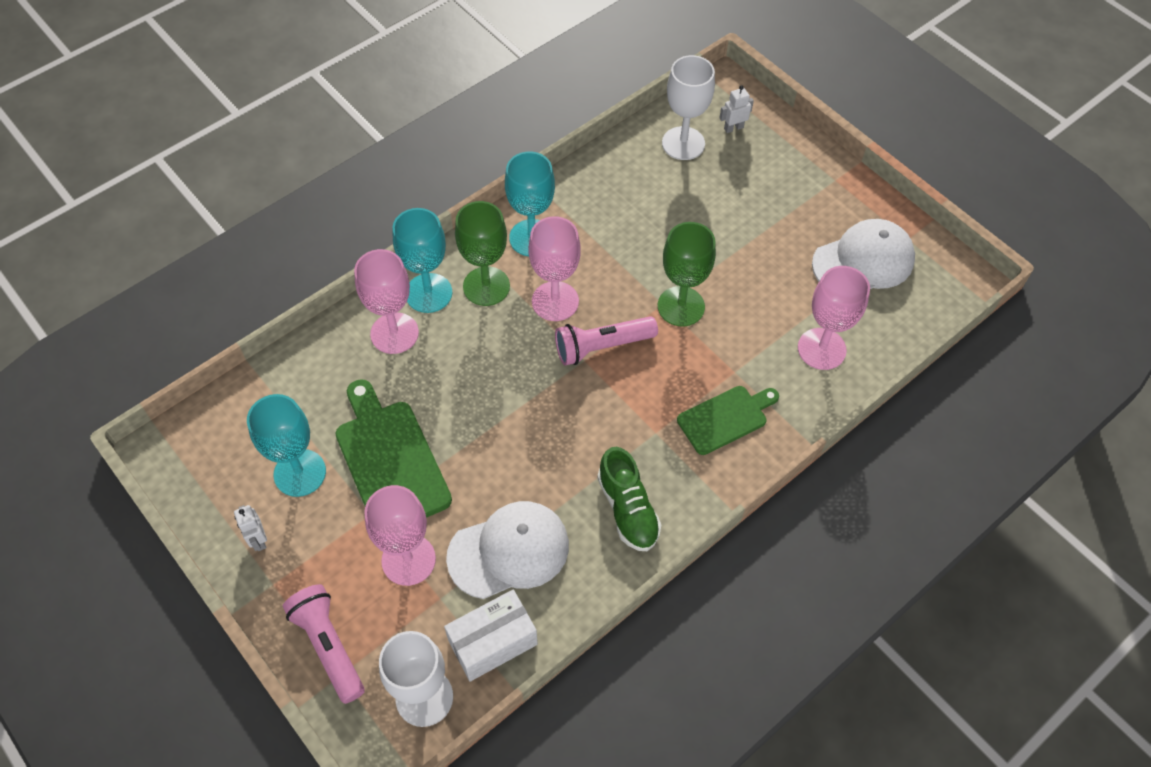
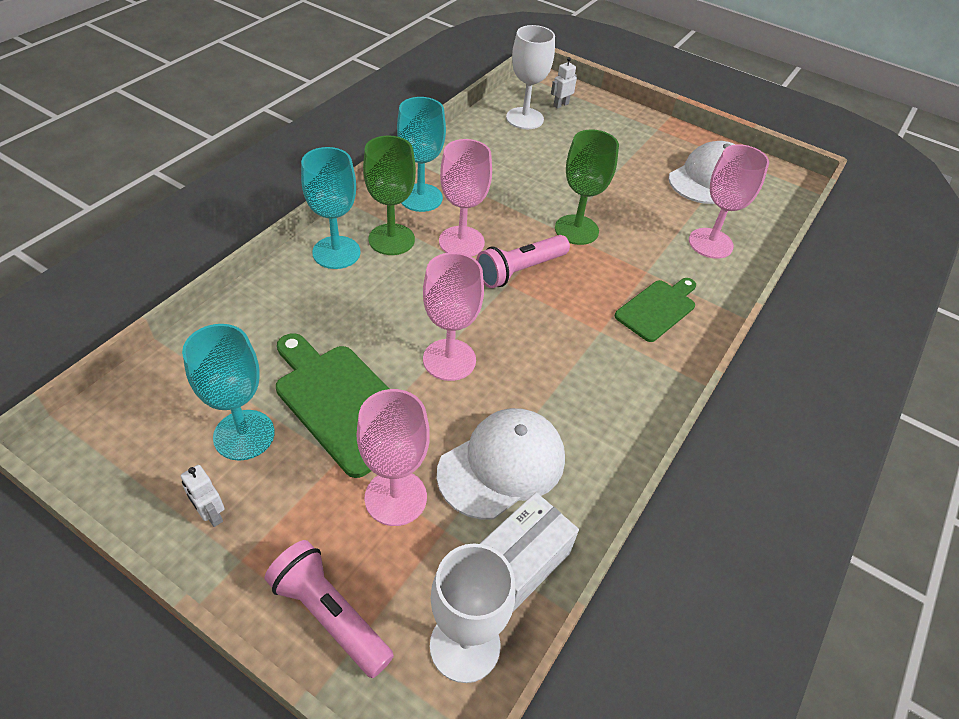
camera: 20 degrees left, 10 degrees down
(394, 333) = (312, 290): pink goblet -> pink goblet (449, 360)
(628, 509) = (605, 401): green shoe -> none

